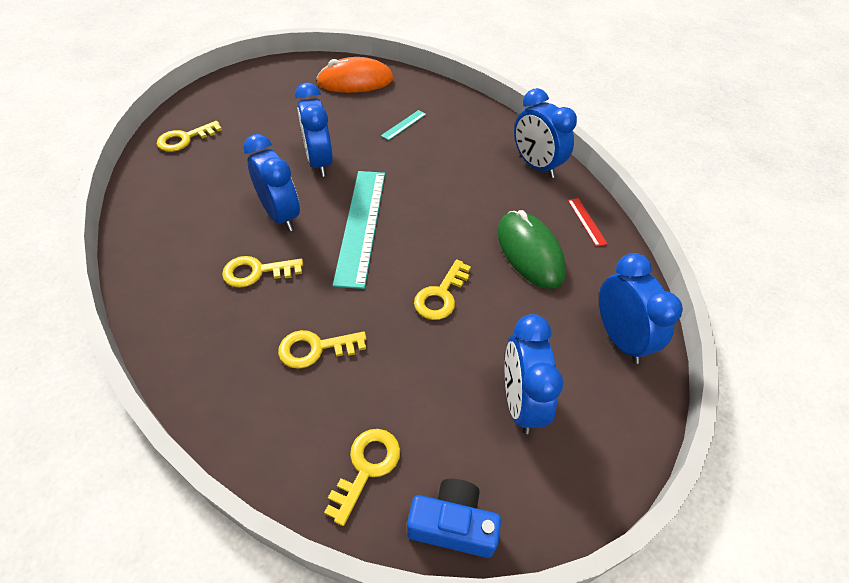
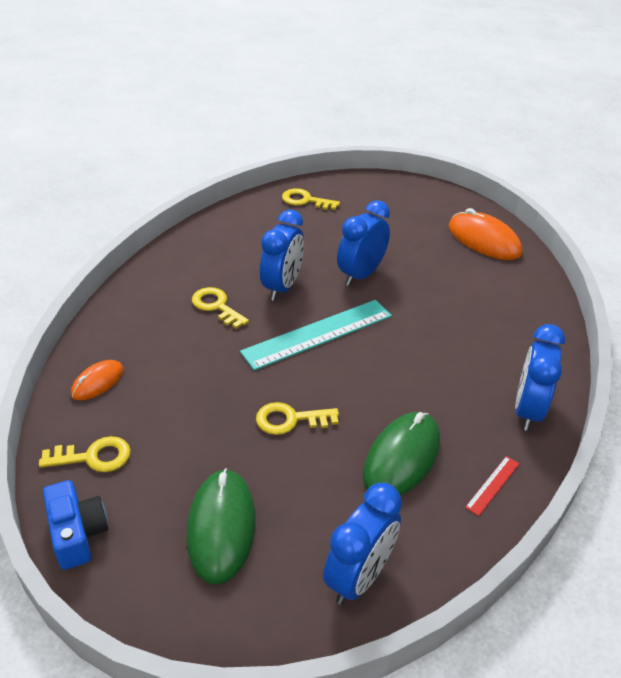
camera: 55 degrees right, 10 degrees down
(266, 418) = (97, 382): none -> orange mouse
(315, 348) = (174, 374): yellow key -> none
(404, 125) = (467, 296): turquoise ruler -> none
(520, 402) = (221, 527): blue clock -> green mouse

